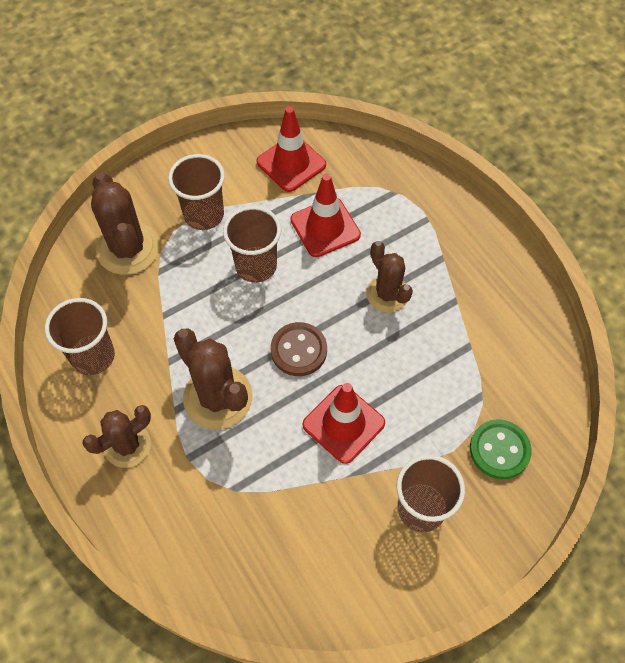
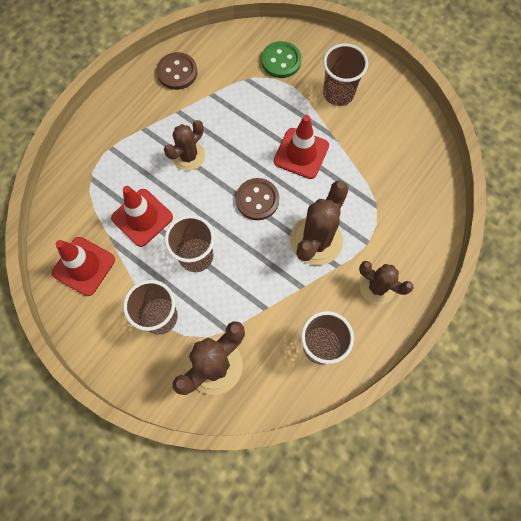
camera: 110 degrees left, 10 degrees up
(516, 315) = (177, 72): none -> brown button

